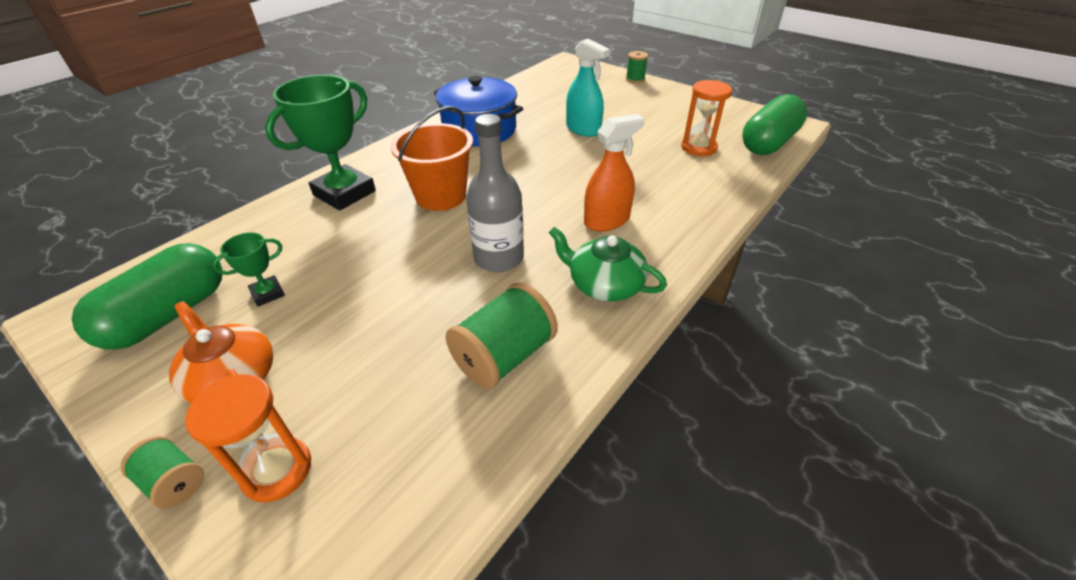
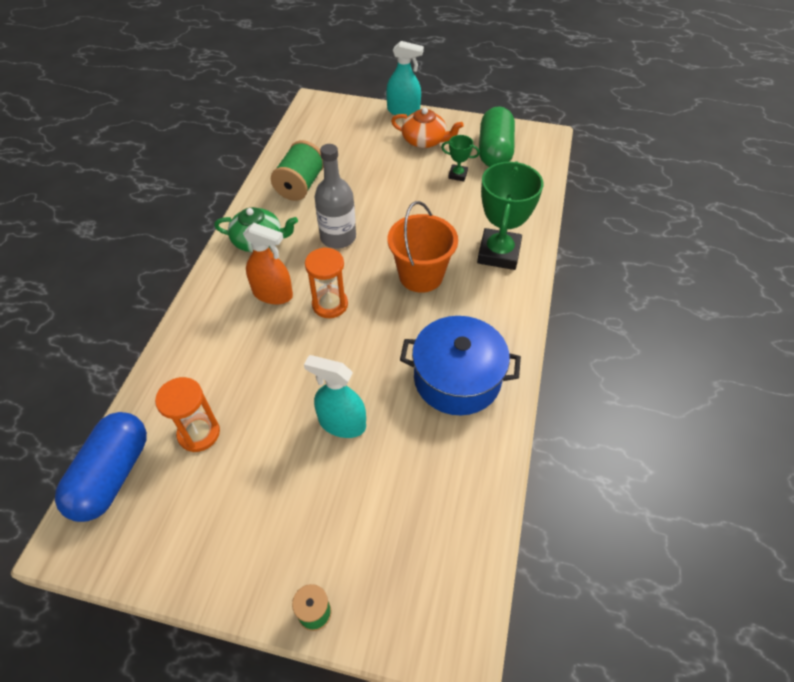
camera: 155 degrees right, 10 degrees up
(174, 482) = (403, 111): green spool -> turquoise spray bottle
(268, 294) = (457, 175): green trophy -> green trophy turned 75 degrees clockwise
(277, 470) = (368, 124): orange hourglass -> orange hourglass (330, 304)
(607, 221) = (273, 294): orange spray bottle -> orange spray bottle turned 105 degrees counterclockwise
(768, 143) = (112, 475): green capsule -> blue capsule

